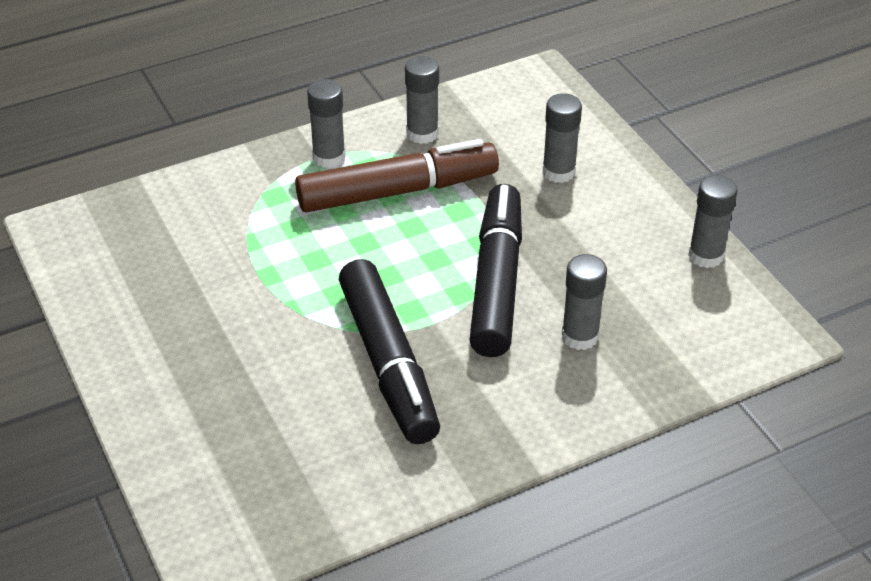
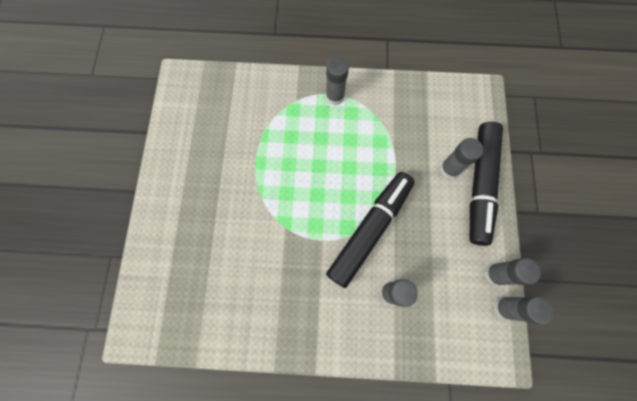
camera: 30 degrees right, 30 degrees up
(388, 363) = (283, 255): black marker -> black marker (480, 185)
(397, 191) = (356, 138): brown marker -> none
(422, 133) = (392, 104): grey glue stick -> grey glue stick (504, 307)

